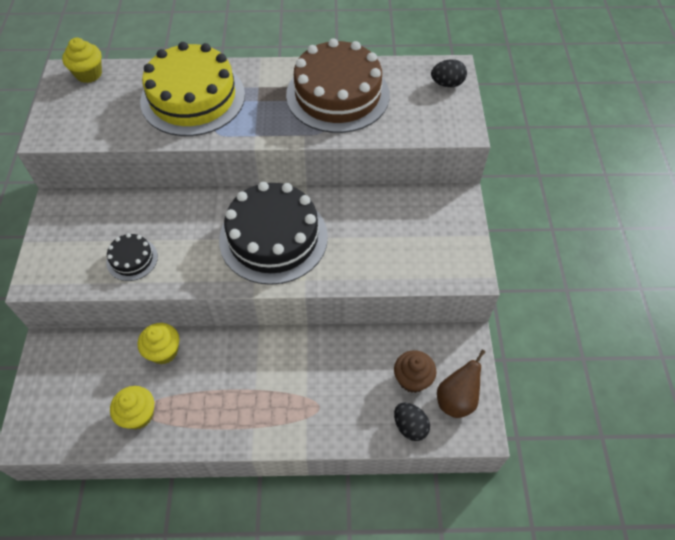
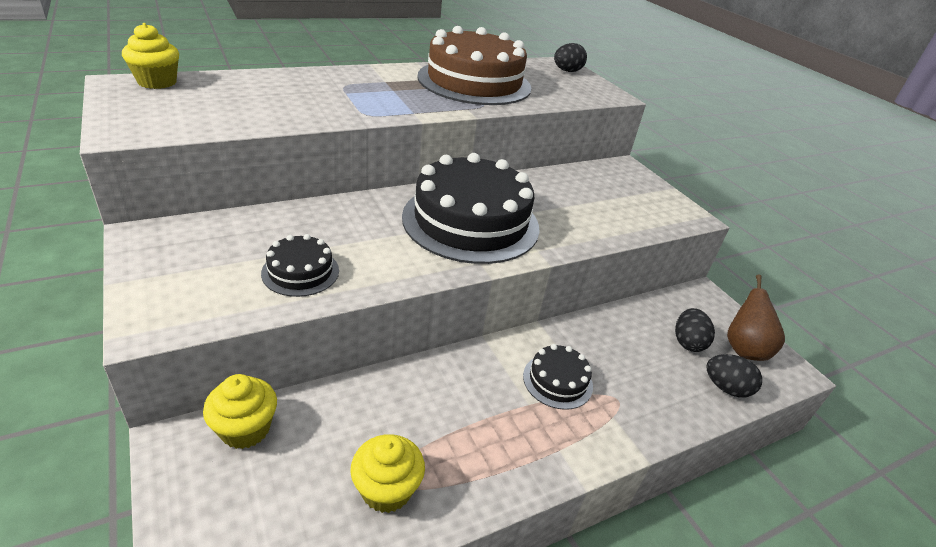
camera: 30 degrees left, 20 degrees down
(163, 351) = (376, 396): yellow cupcake -> yellow cupcake (245, 429)
(193, 98) = (314, 92): yellow cake -> none
(287, 378) = (557, 381): none -> black cake
(412, 379) = (687, 342): brown cupcake -> black egg

